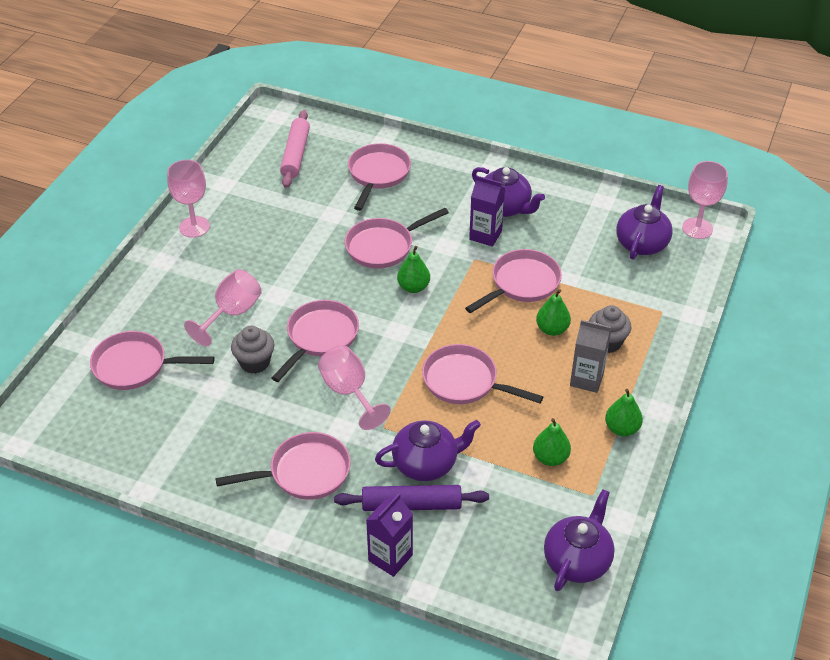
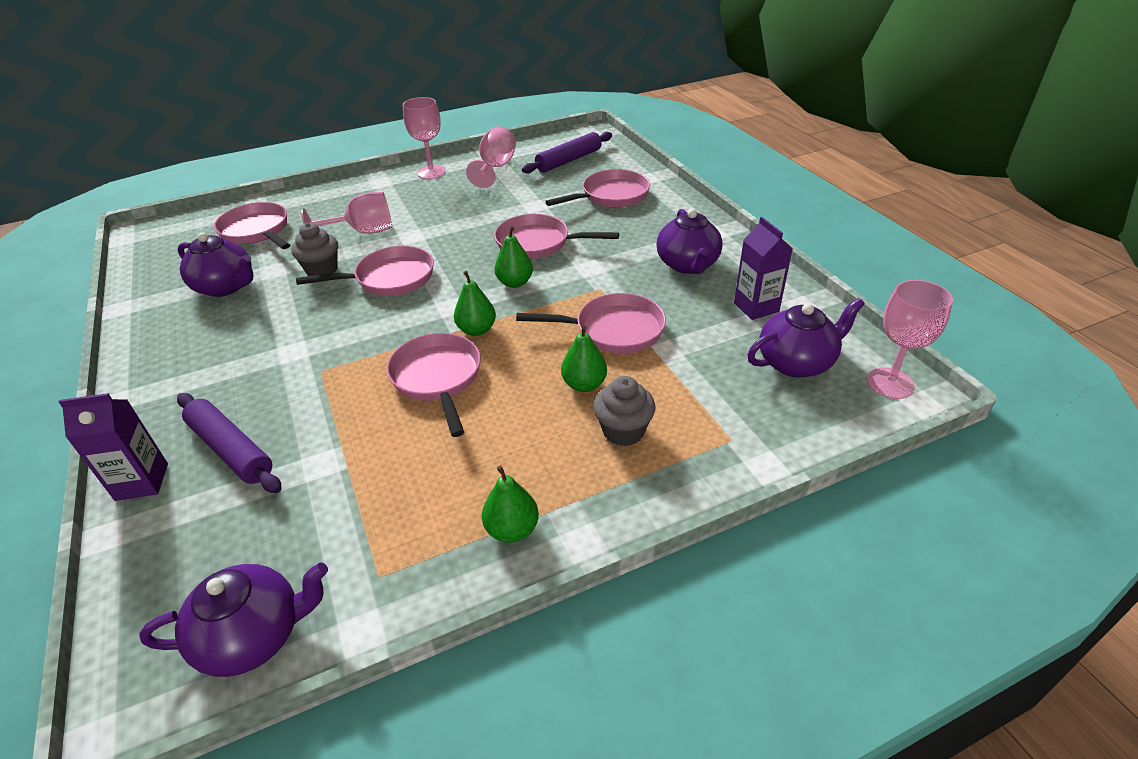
camera: 45 degrees right, 5 degrees down
(295, 155) = (569, 160): pink rolling pin -> purple rolling pin
(304, 472) = (215, 365): pink pan -> none
(349, 392) = (343, 328): pink goblet -> pink goblet (495, 168)
(426, 463) = (298, 424): purple teapot -> purple teapot (226, 287)
(485, 235) = (637, 276): purple carton -> purple carton (756, 307)
(550, 458) = (400, 502): green pear -> green pear (477, 330)
(586, 379) = (550, 452): grey carton -> none

